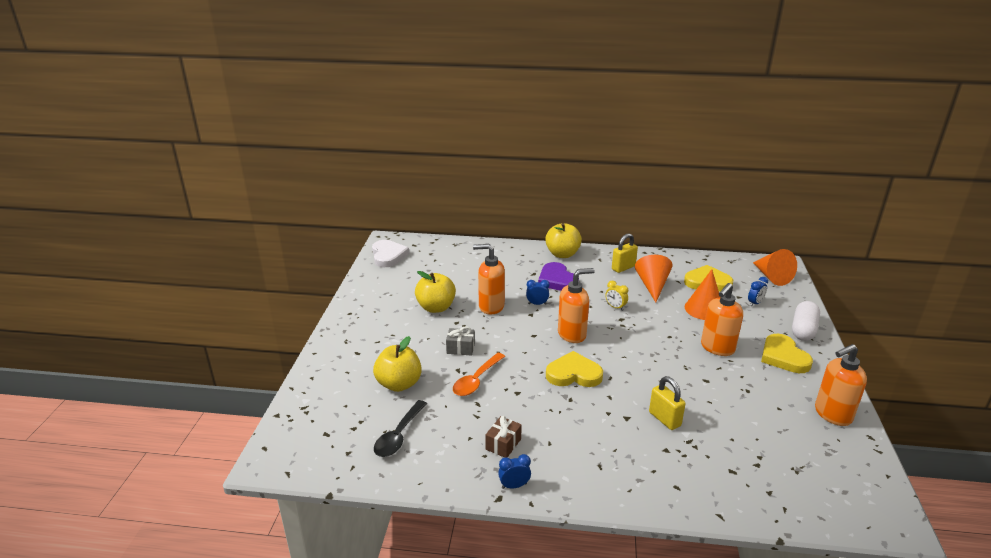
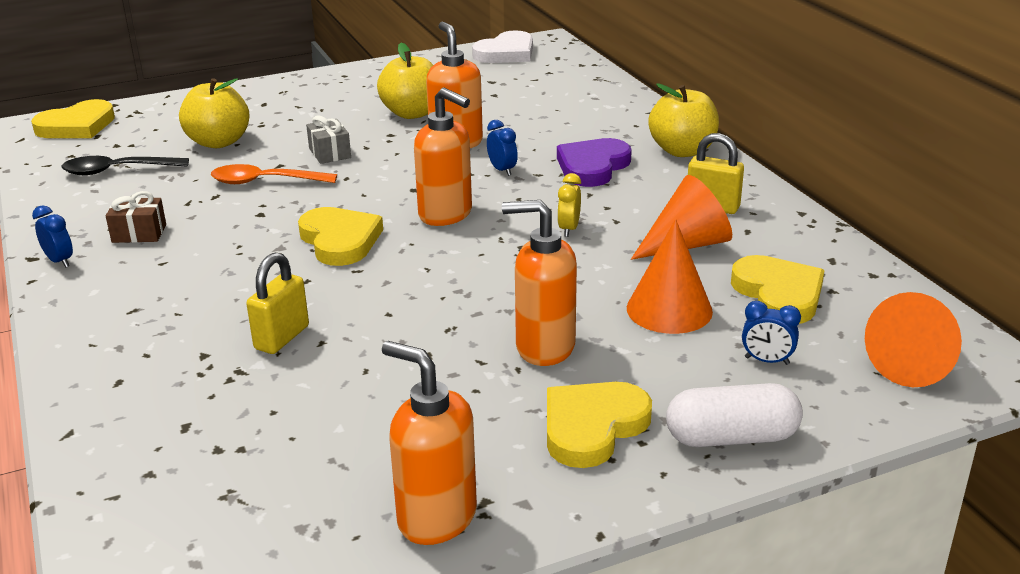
camera: 60 degrees right, 0 degrees up
(297, 440) = (77, 126): none -> yellow heart

